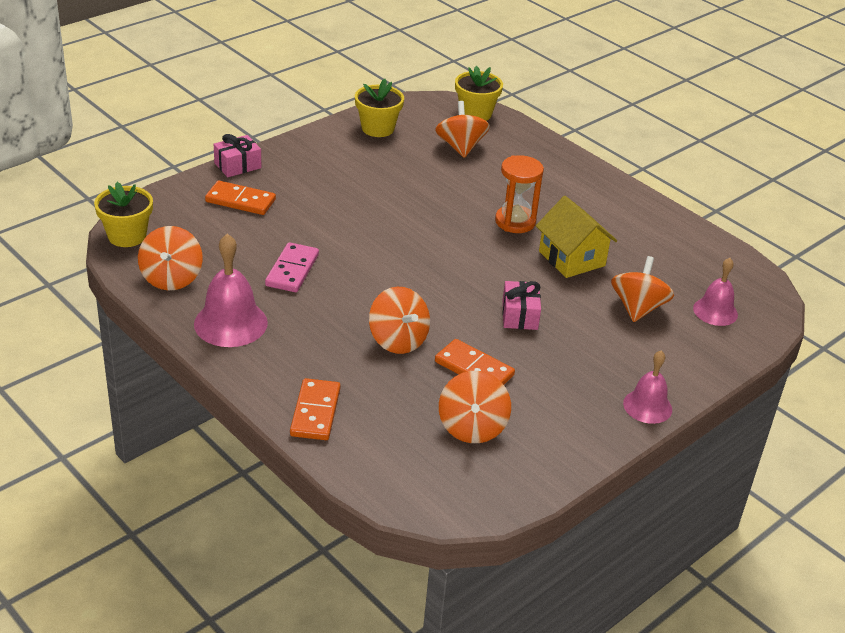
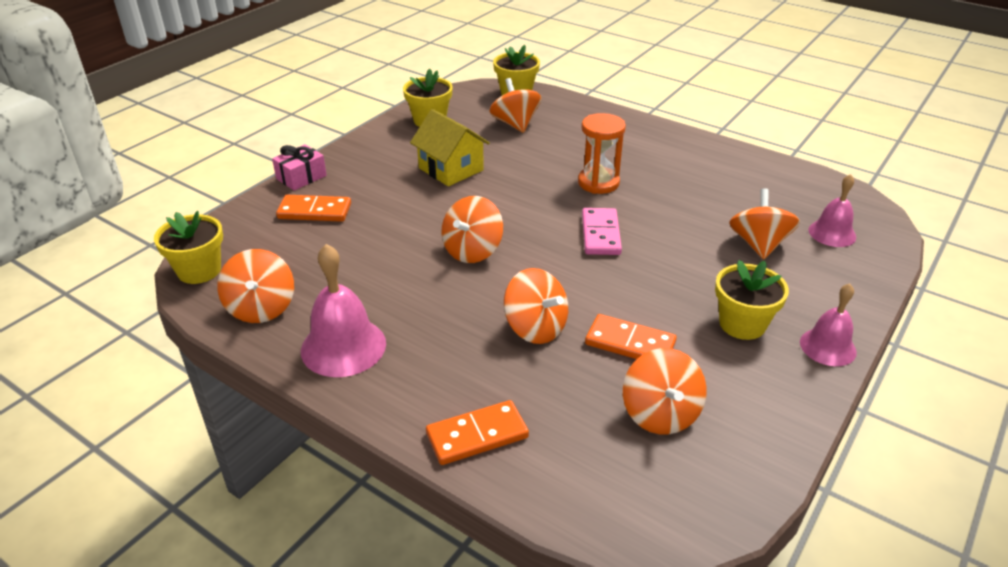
camera: 10 degrees left, 0 degrees up
(292, 270) = (393, 273): pink domino -> pink domino (601, 234)
(315, 412) = (477, 435): orange domino -> orange domino turned 75 degrees clockwise
(370, 263) = (472, 250): none -> orange spinning top
(519, 315) = (648, 275): pink gift -> none
(571, 258) = (669, 208): yellow house -> yellow house (451, 169)
(582, 373) = (742, 324): none -> yellow flower pot

